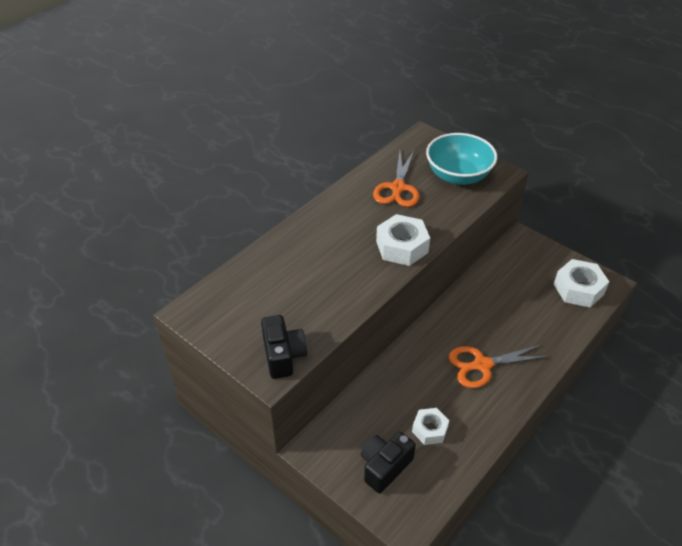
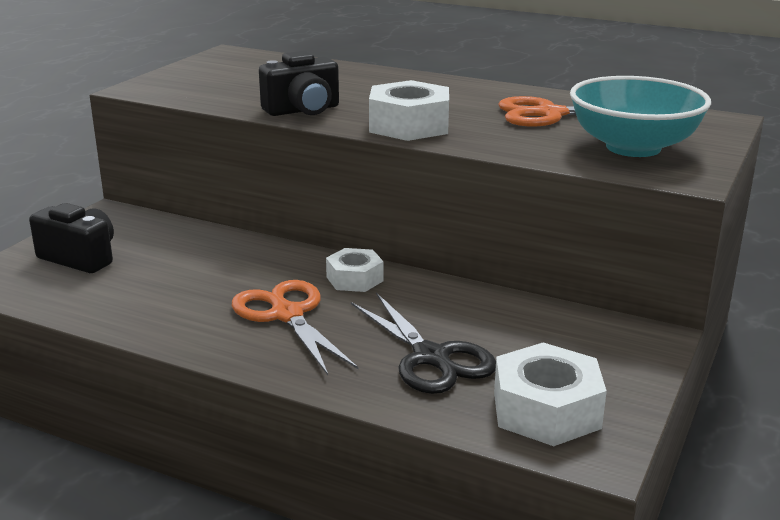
camera: 75 degrees right, 20 degrees down
(283, 355) = (169, 90): black camera -> black camera (303, 110)
(429, 429) = (146, 282): white nut -> white nut (354, 279)
(533, 316) = (431, 358): none -> black scissors

